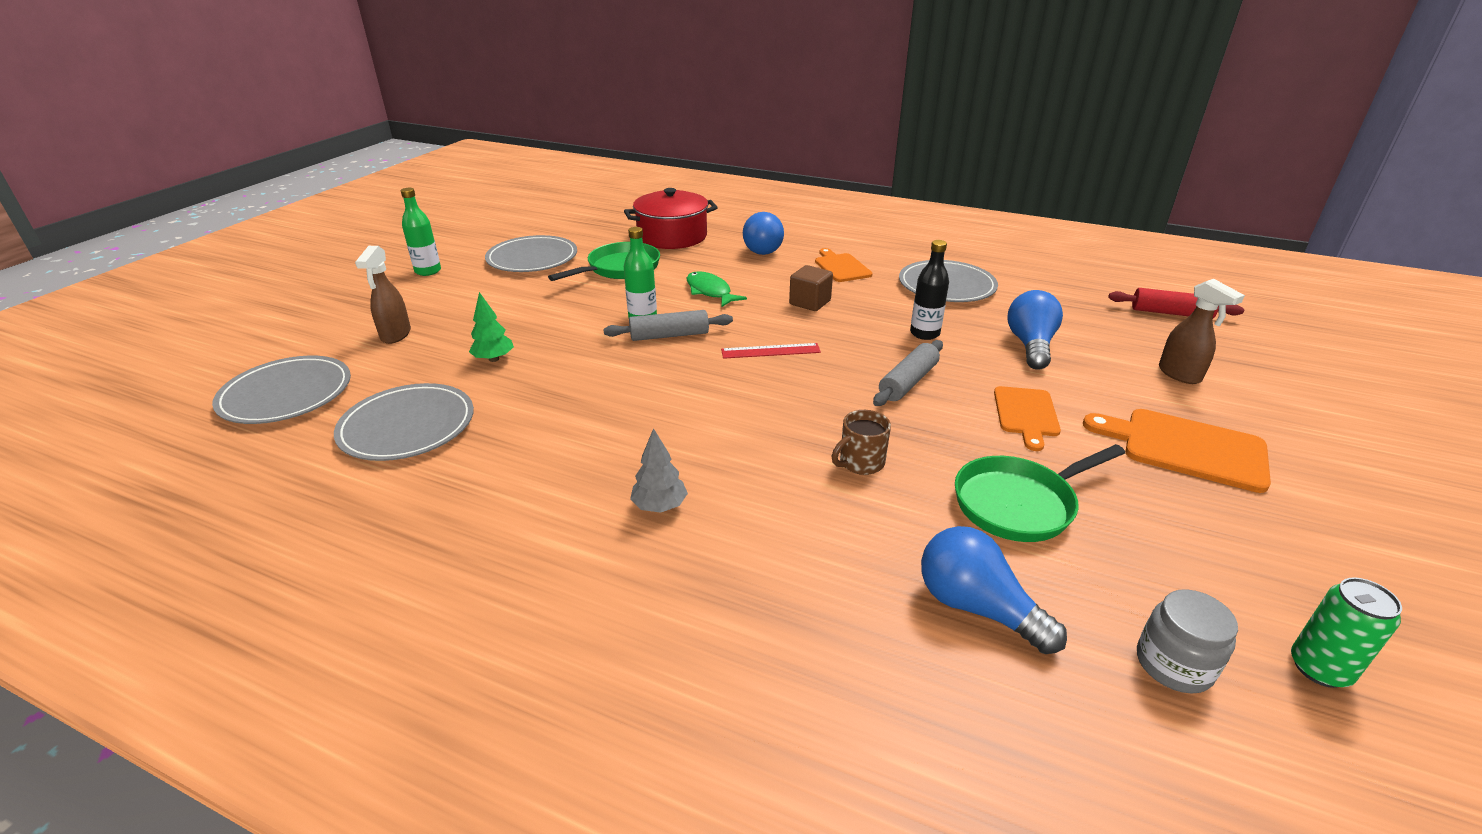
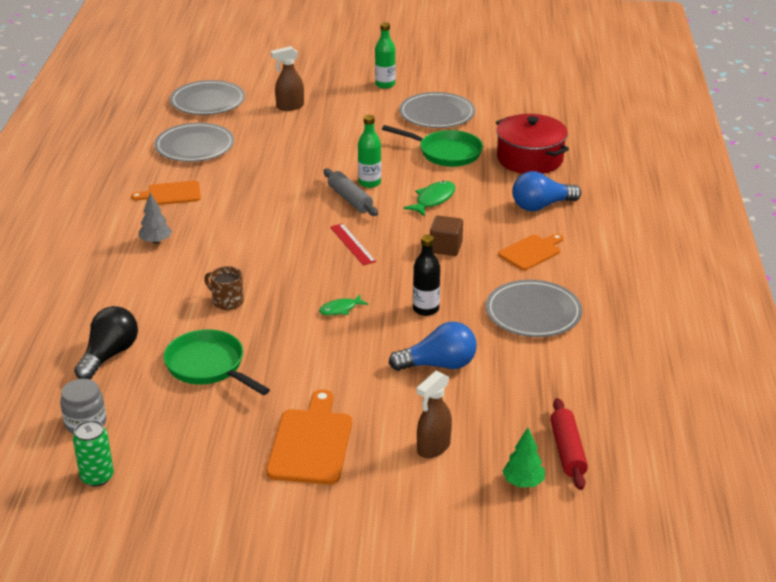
camera: 70 degrees right, 0 degrees up
(494, 359) = (280, 147): green tree -> green tree (523, 482)
(908, 382) = (340, 309): grey rolling pin -> green fish
(976, 607) = (109, 355): blue light bulb -> black light bulb
(1026, 414) = (322, 366): orange cutting board -> orange cutting board (171, 194)

